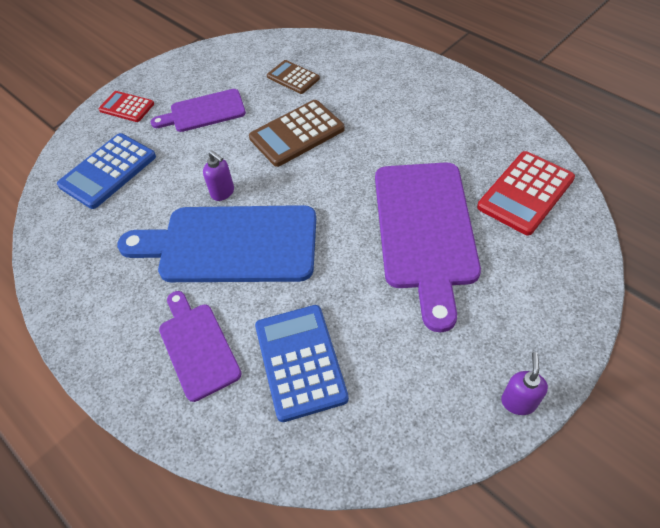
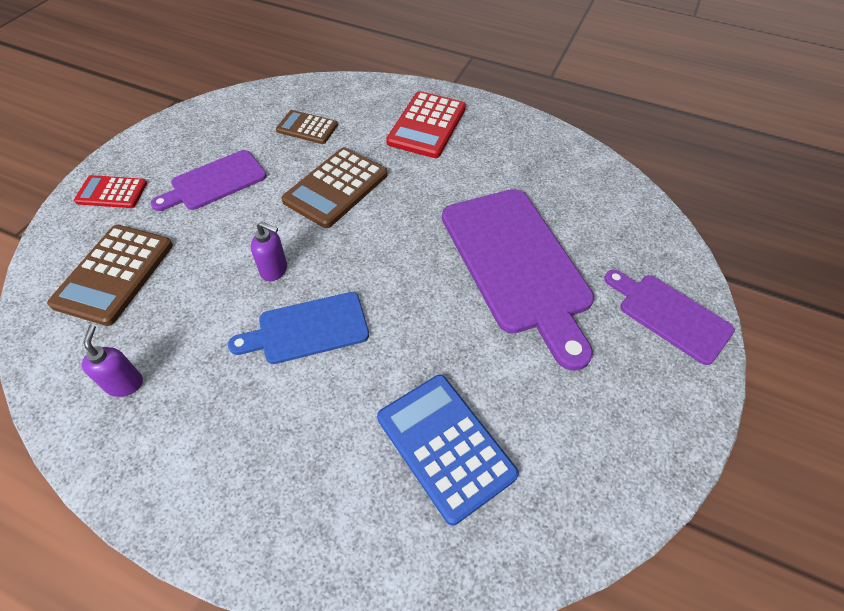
camera: 25 degrees left, 0 degrees up
(108, 171) = (114, 274): blue calculator -> brown calculator
(197, 347) = (314, 464): purple cutting board -> purple cutting board (669, 315)
(230, 245) = (307, 329): blue cutting board -> blue cutting board, size x0.56
(518, 402) = (687, 422): purple soap dispenser -> purple soap dispenser (125, 383)
(525, 193) = (597, 206): red calculator -> red calculator (427, 125)

